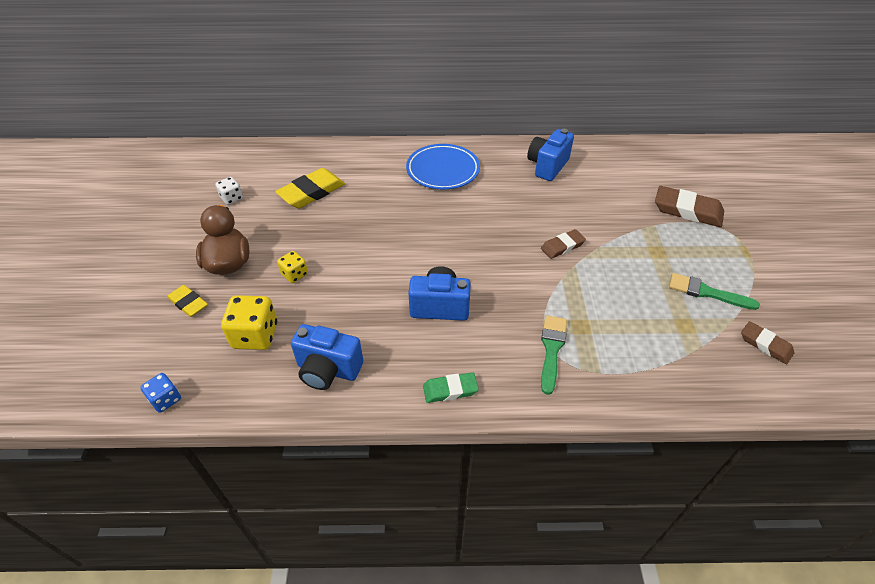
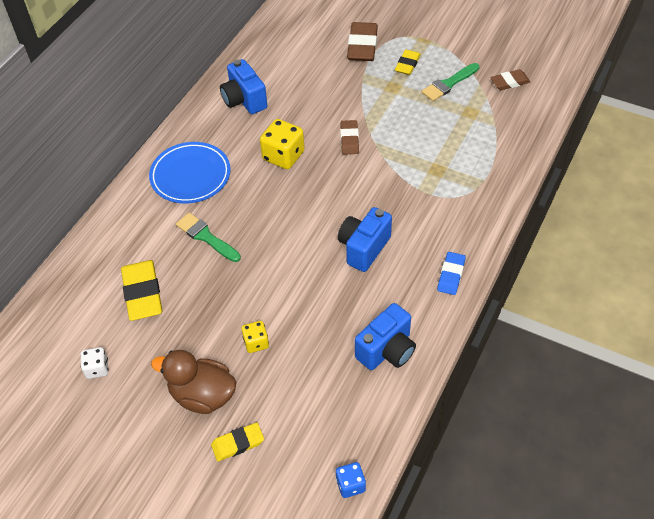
camera: 60 degrees left, 5 degrees up
(255, 335) = (315, 395): yellow dice -> yellow dice (283, 156)
(450, 390) = (451, 275): green eraser -> blue eraser
(551, 349) = (448, 197): green brush -> green brush (206, 237)
(687, 210) = (362, 45): brown eraser -> brown eraser turned 45 degrees counterclockwise
(698, 251) = (407, 64): none -> yellow eraser

